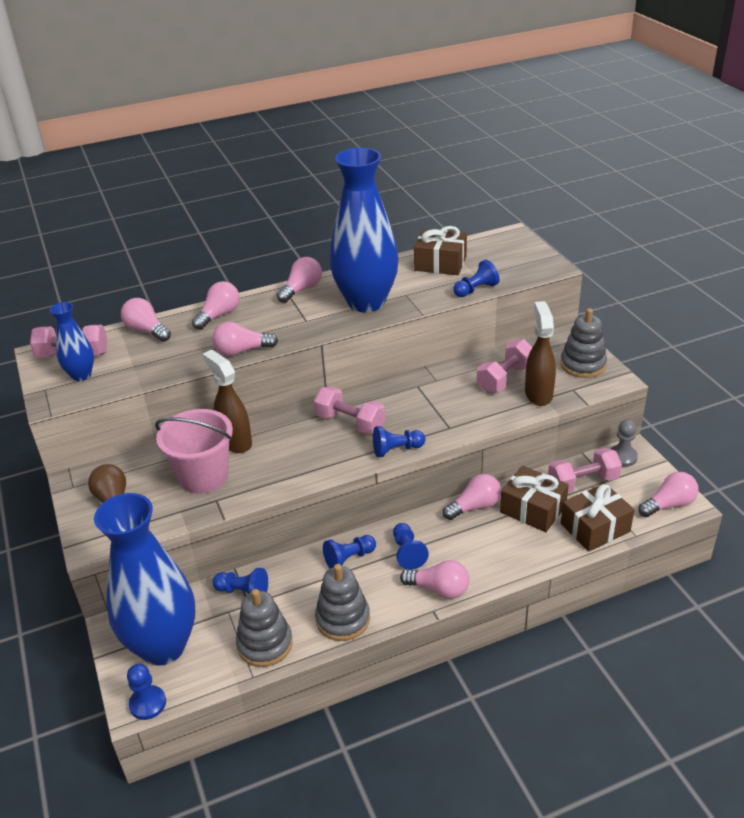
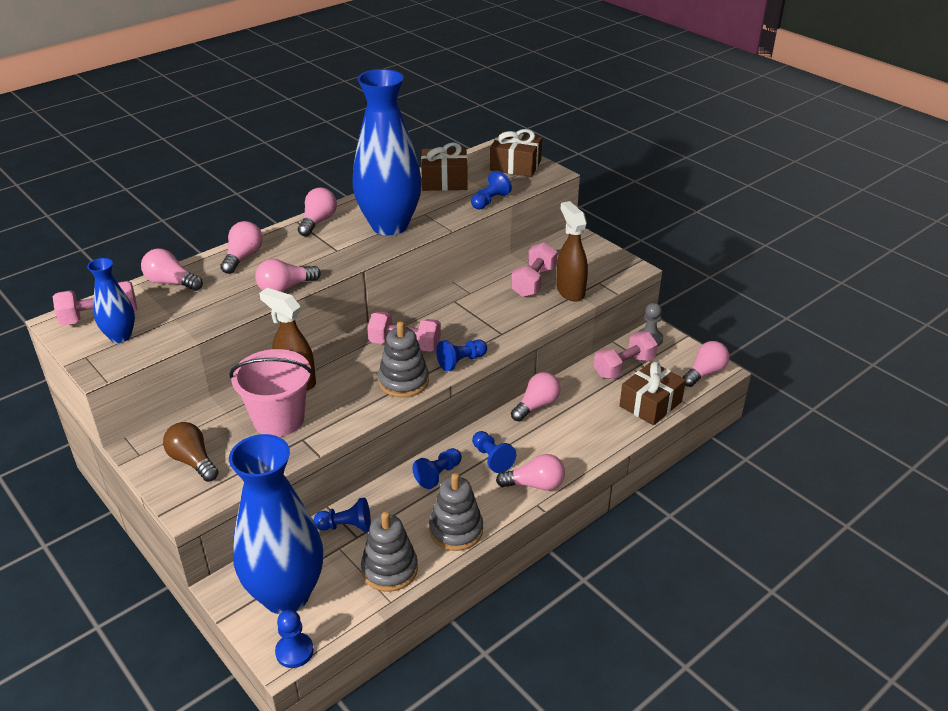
camera: 20 degrees left, 0 degrees up
(533, 509) = (590, 398): brown gift -> brown gift (515, 165)
(583, 365) = (598, 259): grey stacking toy -> grey stacking toy (403, 381)

